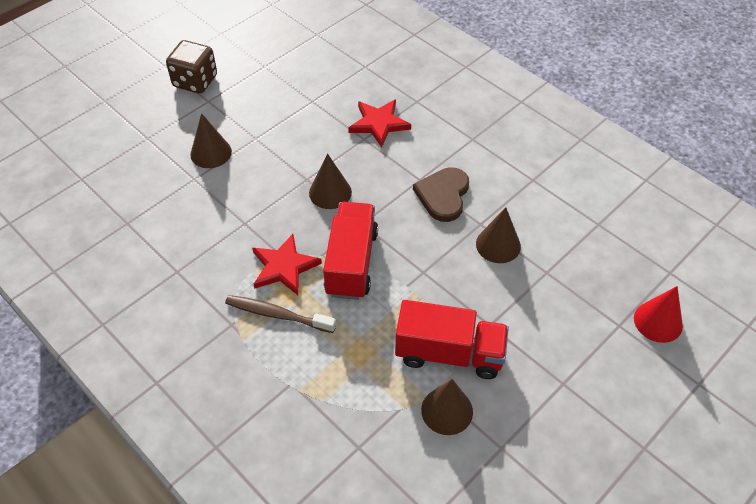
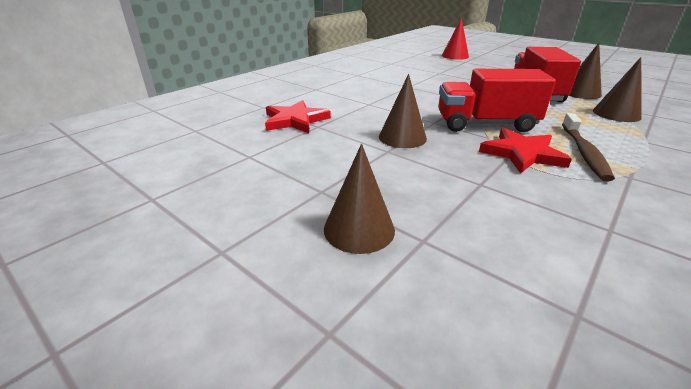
camera: 95 degrees left, 20 degrees down
(195, 81) = (152, 279): brown dice -> none
(443, 195) = (384, 96): brown heart -> none
(498, 245) = (425, 82): brown cone -> brown cone (616, 114)

